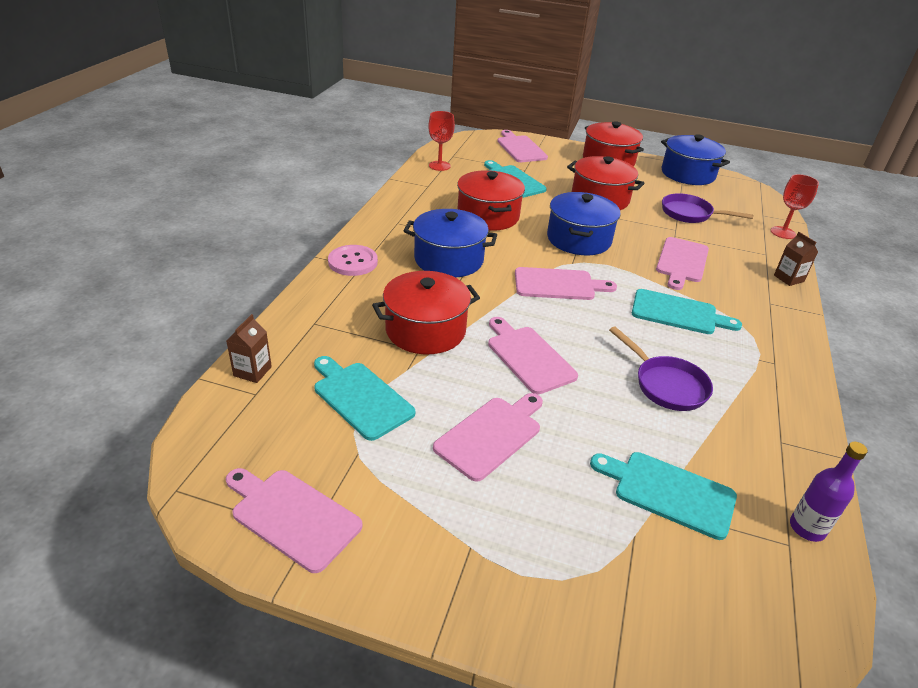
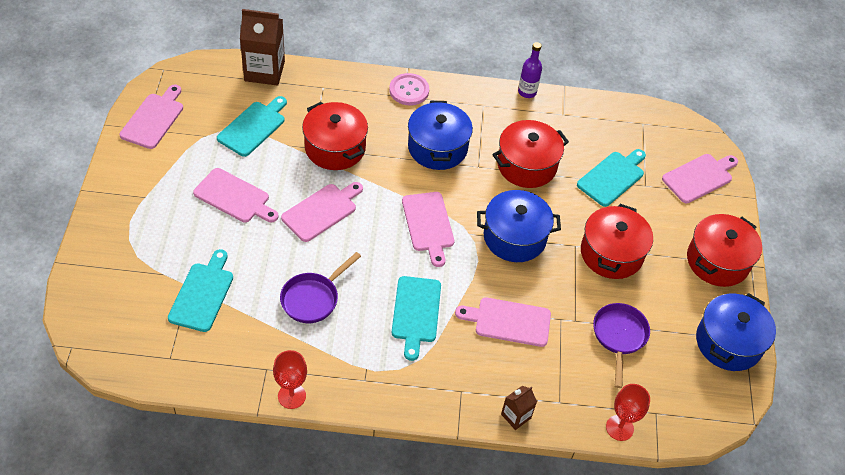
camera: 75 degrees right, 15 degrees up
(252, 371) = (264, 71): brown carton -> brown carton, size x1.95
(439, 166) = (612, 116): red goblet -> red goblet (291, 396)
(807, 528) = (185, 371): purple bottle -> purple bottle (527, 92)

